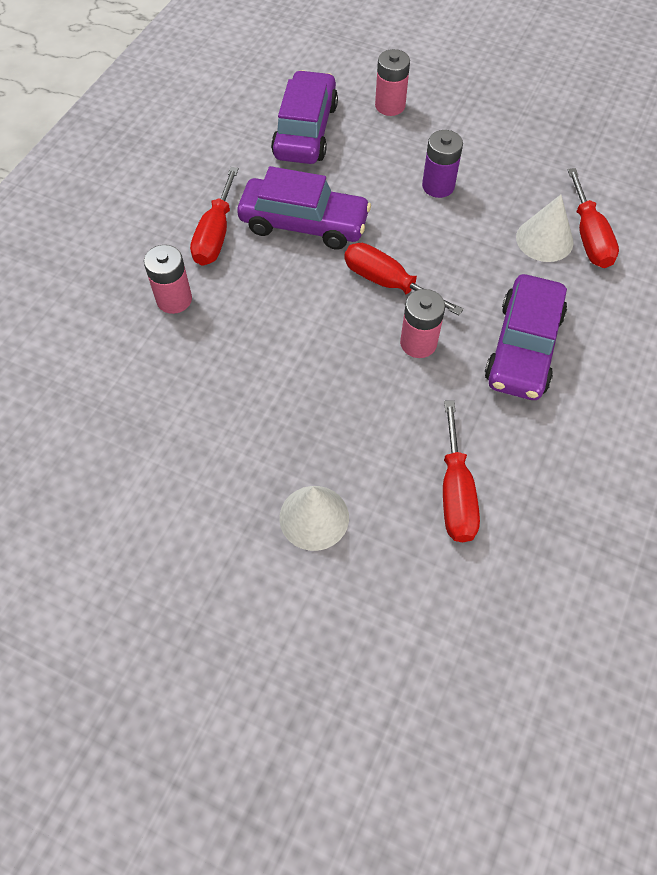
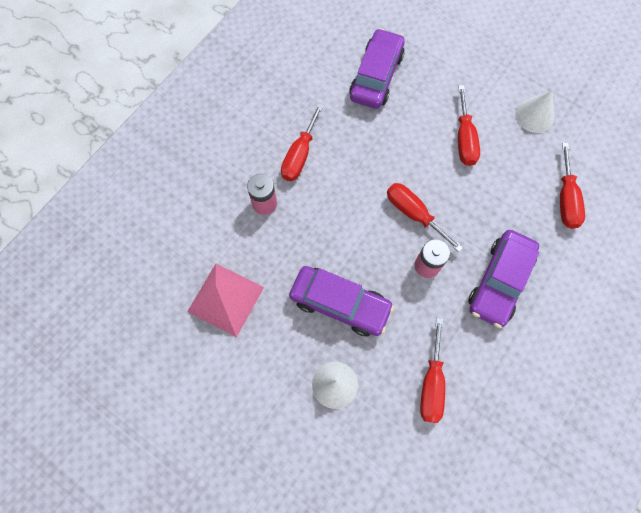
camera: 10 degrees right, 10 degrees up
(133, 429) = (225, 299): none -> pink pyramid
(304, 224) = (363, 156): purple car -> purple car (340, 304)
(390, 106) = (441, 63): pink battery -> none
(438, 186) = (464, 139): purple battery -> red screwdriver
(544, 239) = (533, 196): white cone -> white cone (534, 115)

